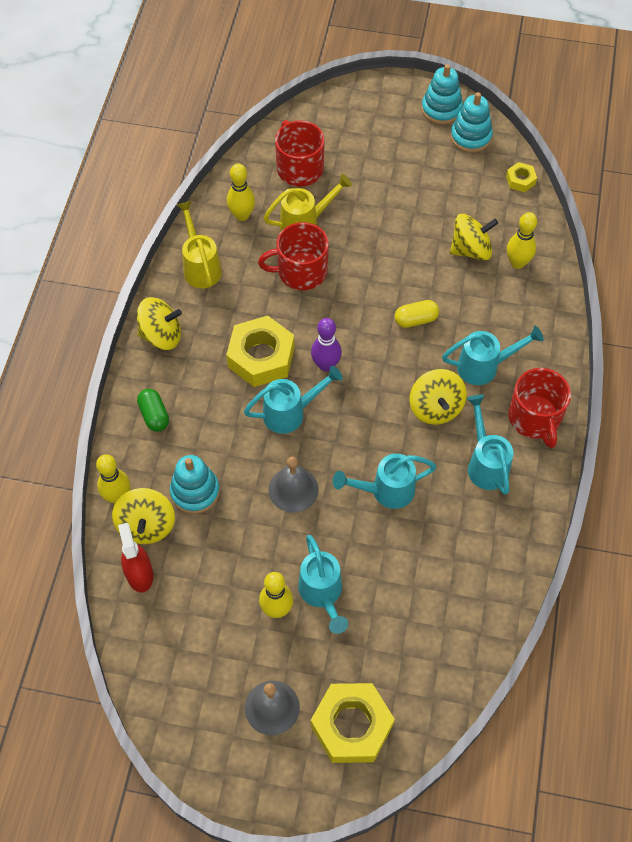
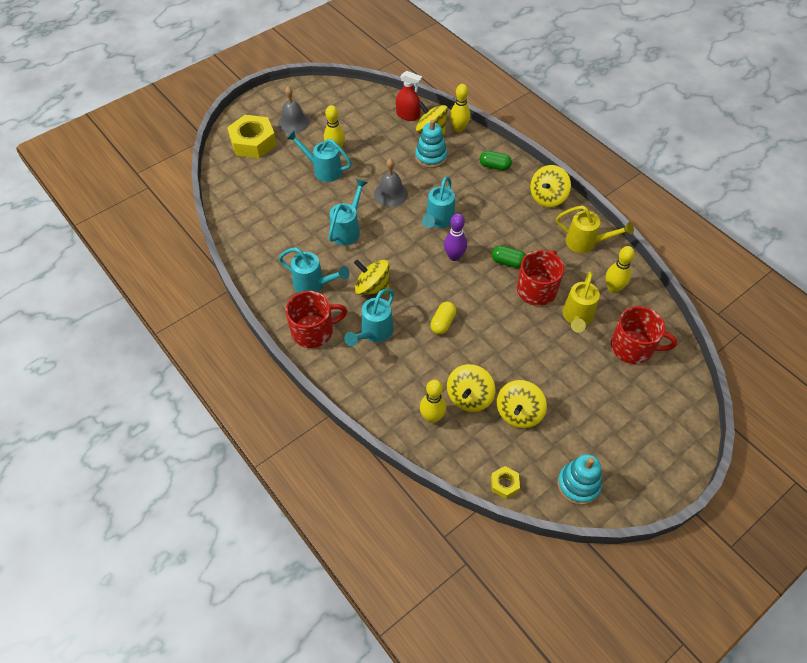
camera: 130 degrees right, 5 degrees down
(261, 357) = (489, 231): yellow nut -> none
(289, 315) = (508, 262): none -> green capsule
(441, 109) = (625, 487): turquoise stacking toy -> none
(449, 208) = (518, 413): none -> yellow spinning top
(535, 418) = (313, 331): red mug -> red mug turned 135 degrees clockwise

